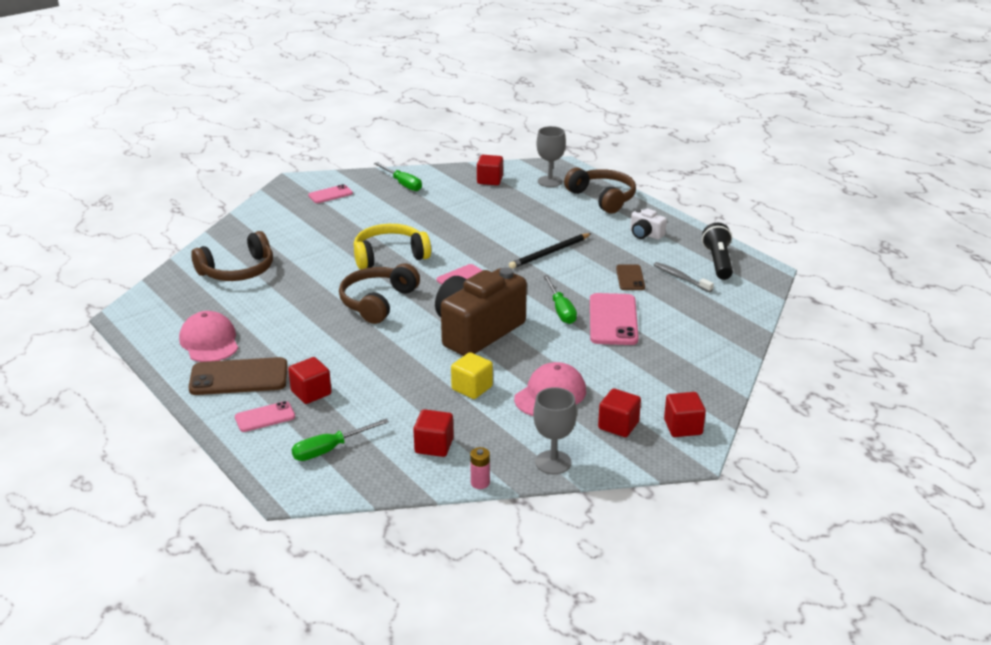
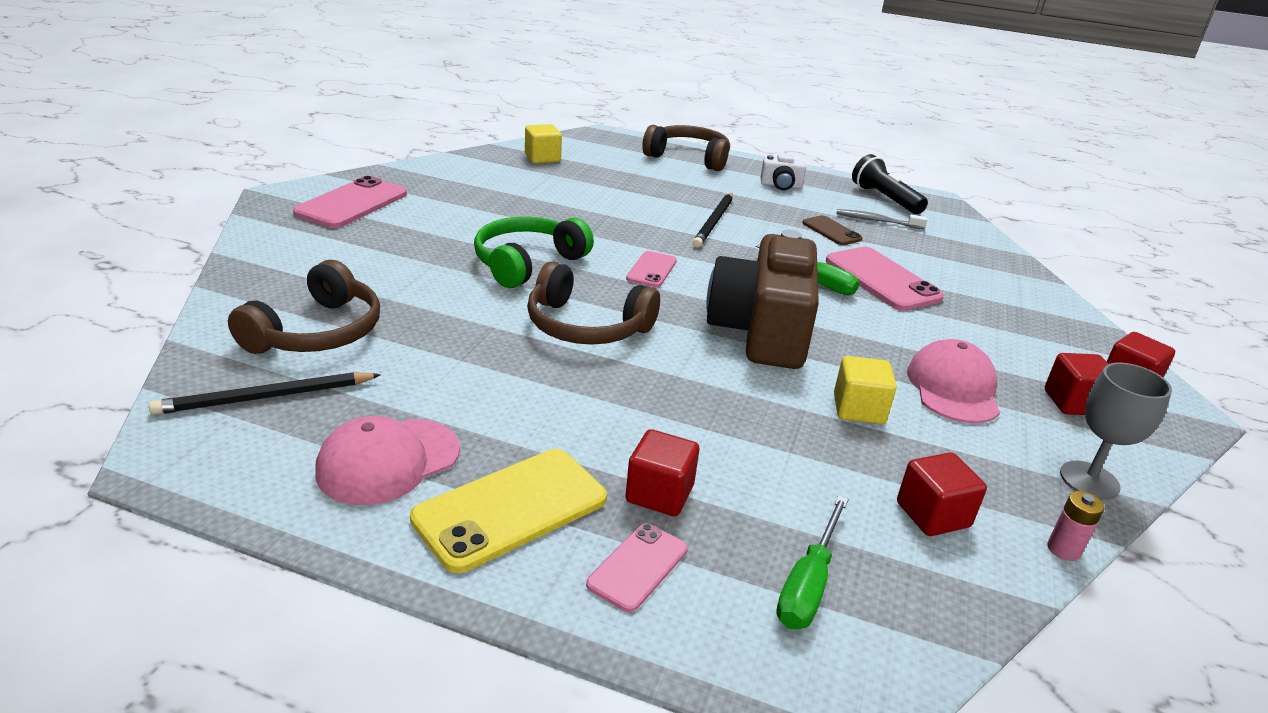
camera: 35 degrees left, 0 degrees up
(186, 298) = (265, 397): none -> black pencil
(209, 342) = (388, 461): pink cap -> pink cap turned 75 degrees counterclockwise
(239, 377) = (511, 509): brown phone -> yellow phone
(330, 194) = (352, 203): pink phone -> pink phone, size x1.77
(377, 302) = (586, 326): brown headphones -> brown headphones turned 60 degrees counterclockwise
(389, 256) = (527, 263): yellow headphones -> green headphones
(402, 184) = (439, 177): green screwdriver -> none
(490, 180) = (542, 158): red cube -> yellow cube
(550, 181) = (611, 150): grey goblet -> none

